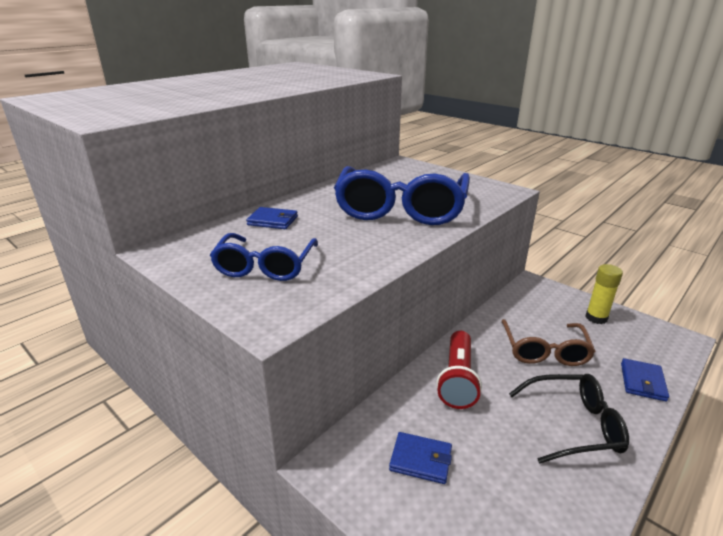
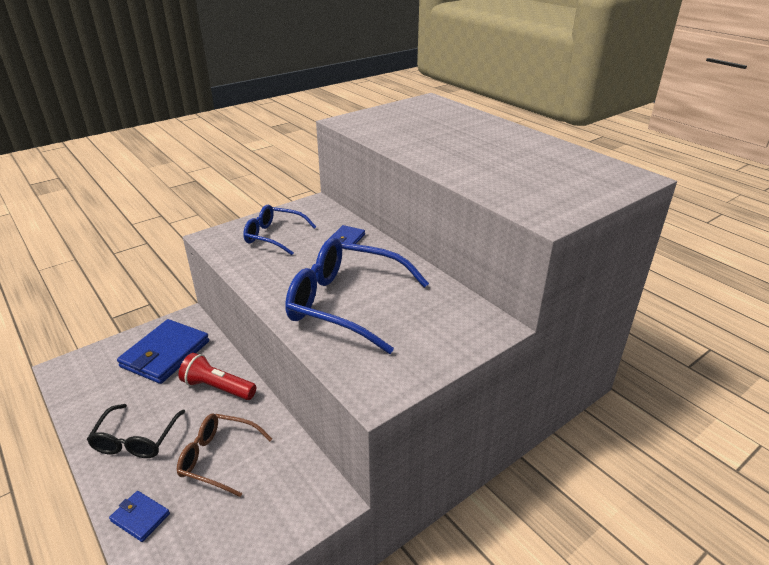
camera: 100 degrees right, 5 degrees up
(420, 460) = (165, 354): blue wallet -> blue wallet, size x2.05
(596, 318) = (242, 534): yellow glue stick -> none

